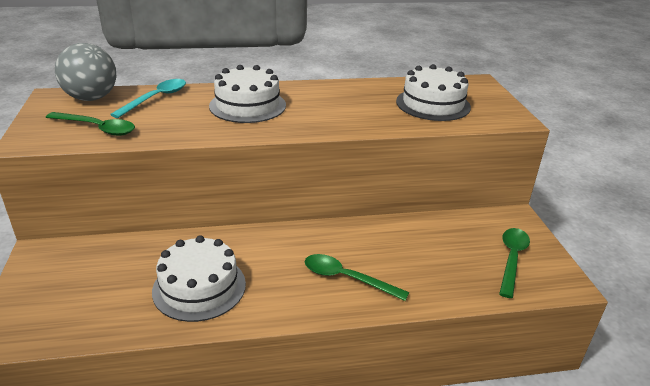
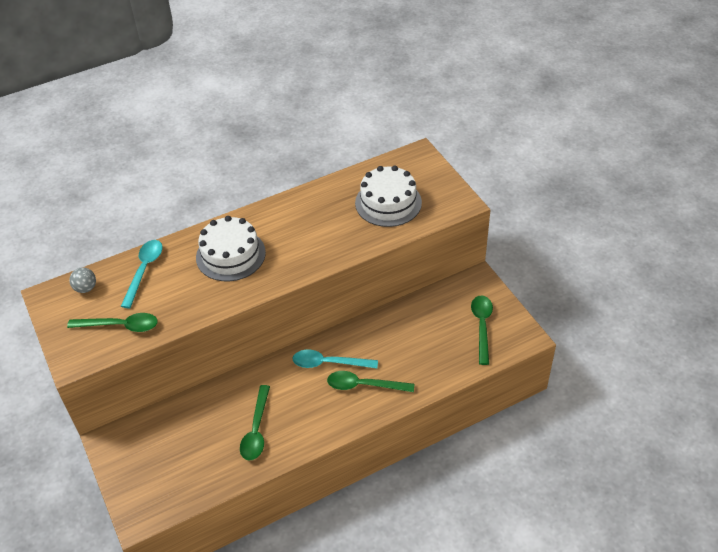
camera: 15 degrees left, 15 degrees up
(91, 98) = (85, 288): grey ball -> grey ball, size x0.49
(199, 287) = (256, 430): white cake -> green spoon
(316, 247) = (329, 363): none -> turquoise spoon

